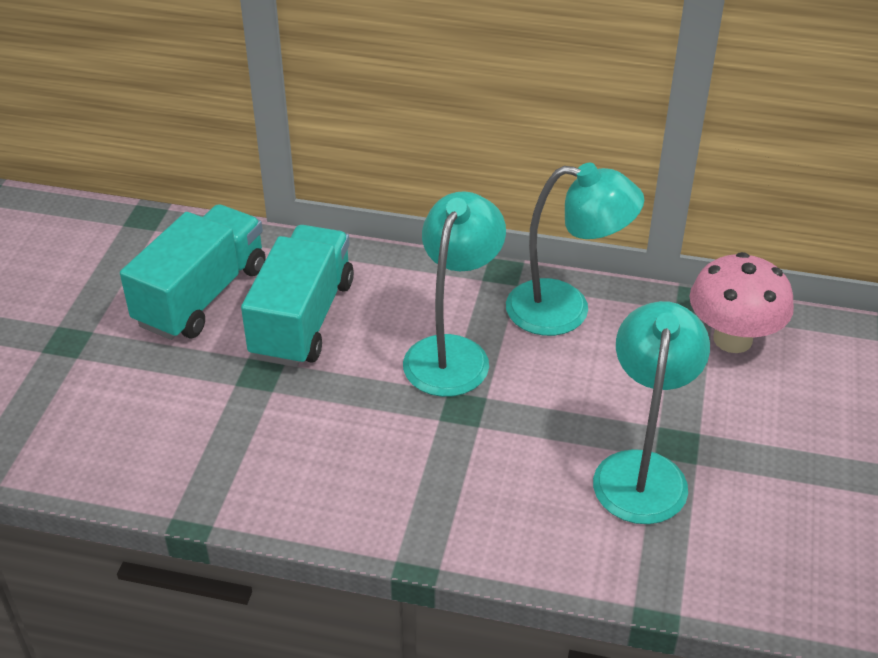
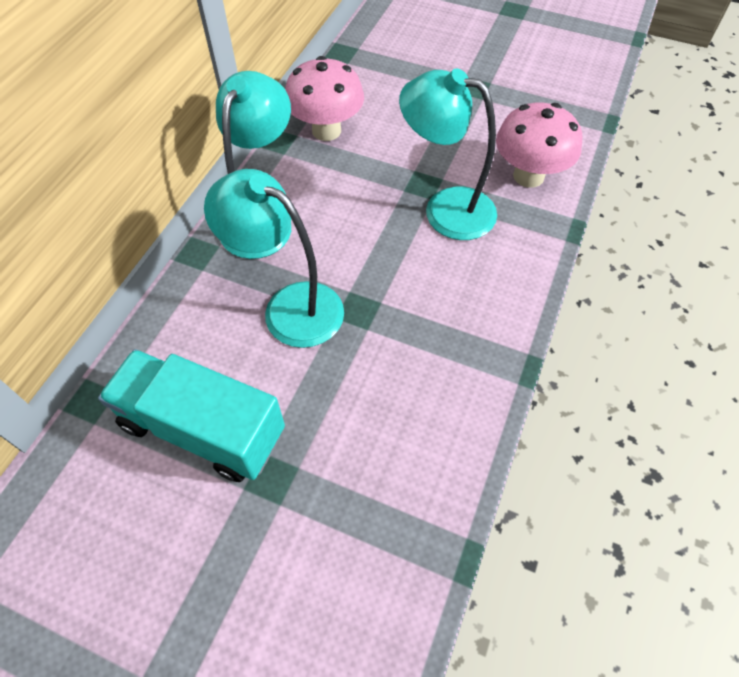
camera: 80 degrees left, 15 degrees up
(201, 296) = (126, 534): turquoise truck -> none
(741, 558) = (528, 176): none -> pink mushroom

